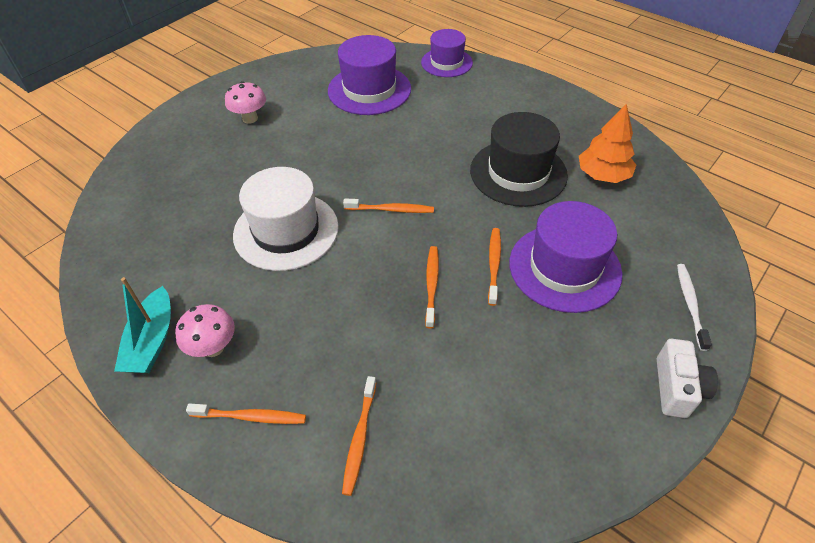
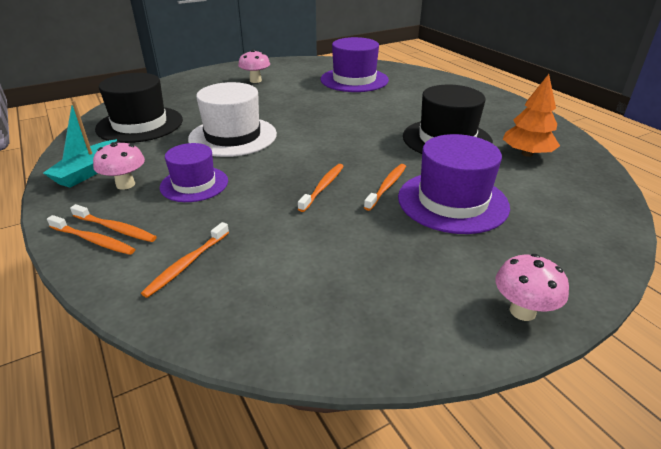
camera: 20 degrees right, 15 degrees down
(156, 240) = (140, 124): none -> black hat
(391, 210) = (322, 140): orange toothbrush -> orange toothbrush (93, 240)
(446, 62) = (426, 75): purple hat -> purple hat (194, 184)
(677, 388) = (522, 311): white camera -> pink mushroom
(690, 304) = (572, 253): white toothbrush -> none

